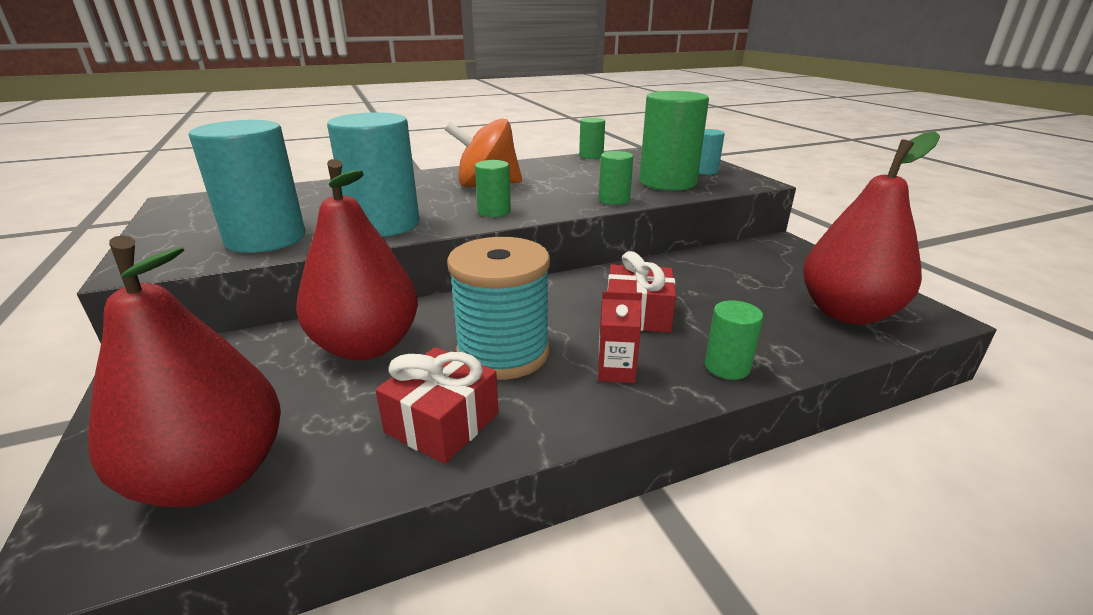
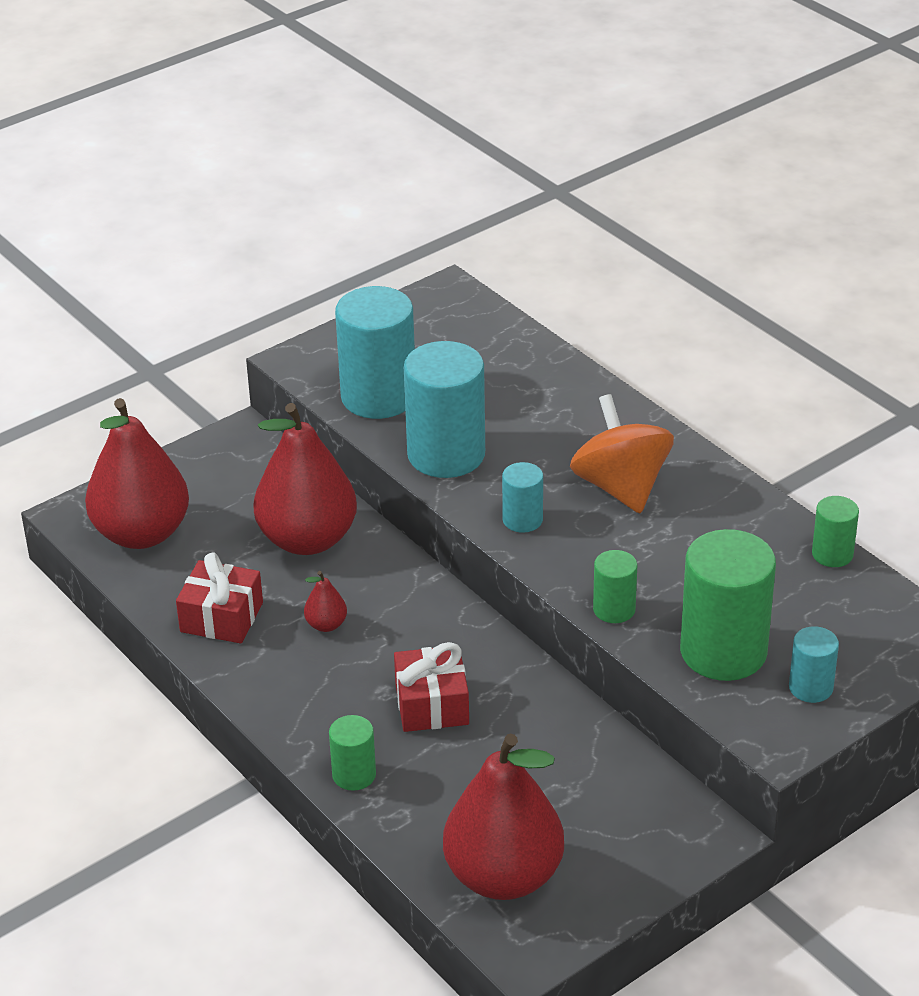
camera: 75 degrees right, 10 degrees up
(494, 211) = (522, 520): green cylinder -> turquoise cylinder
(503, 353) = (326, 625): turquoise spool -> red pear
(616, 371) = (321, 701): red carton -> none

